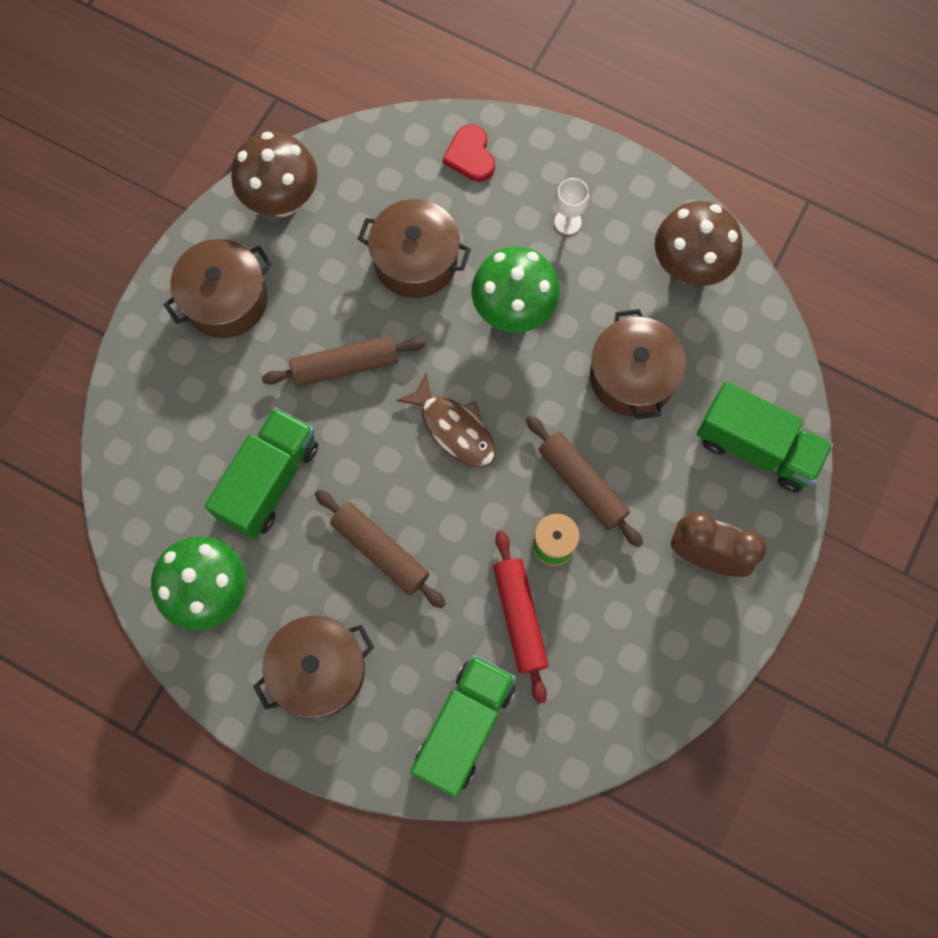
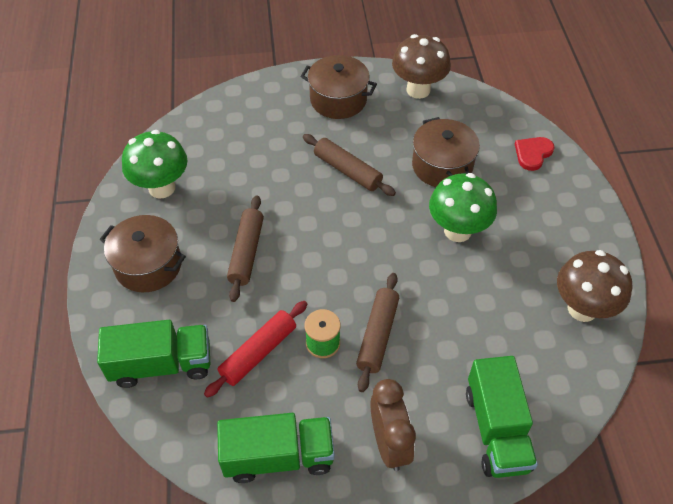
camera: 55 degrees right, 20 degrees down
(269, 481) = (248, 176): green truck -> green truck (278, 456)
(454, 428) = (355, 244): brown fish -> none
(567, 222) = (543, 224): white goblet -> none
(632, 377) = (476, 320): brown pot -> none

